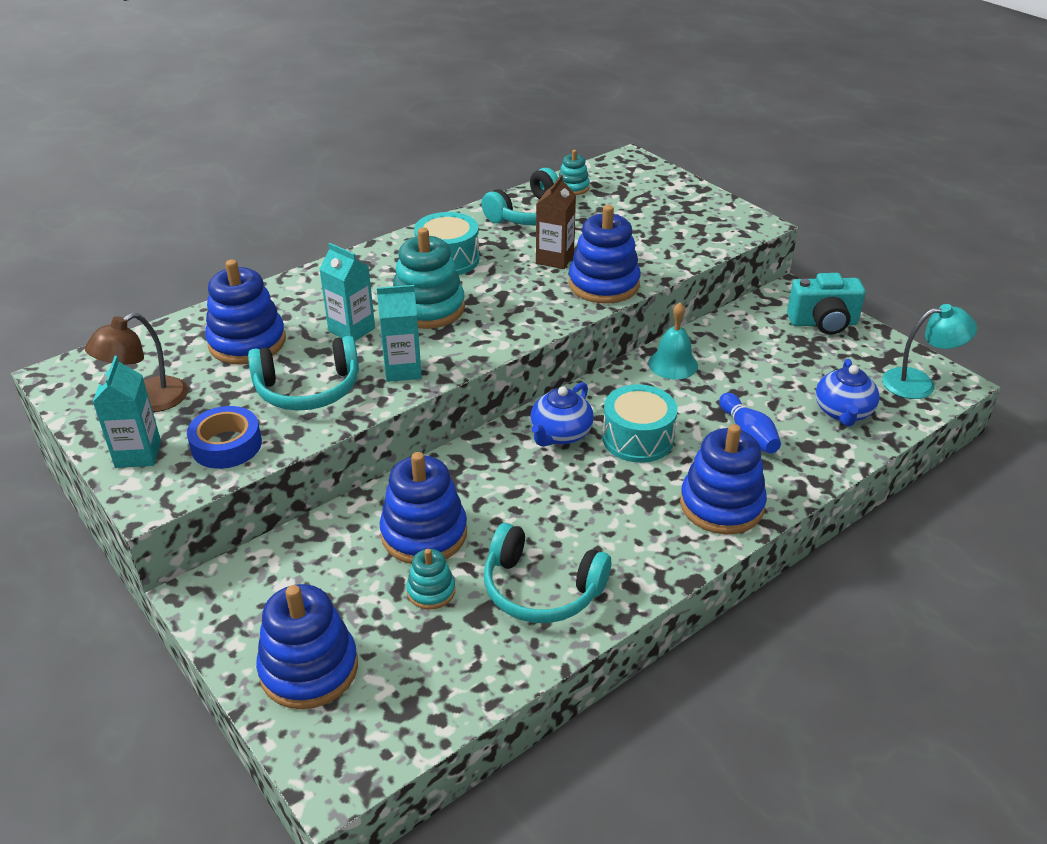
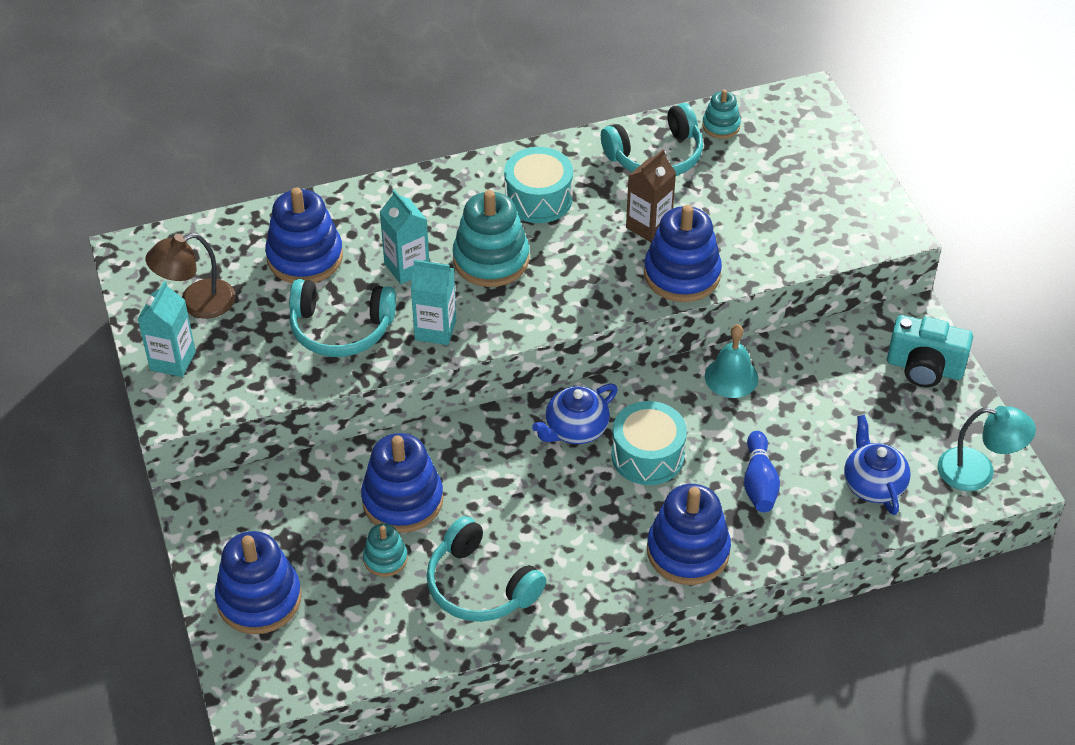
camera: 20 degrees right, 10 degrees up
(226, 445) = (249, 372): blue tape -> none
(843, 412) = (873, 484): blue teapot -> blue teapot turned 135 degrees clockwise

